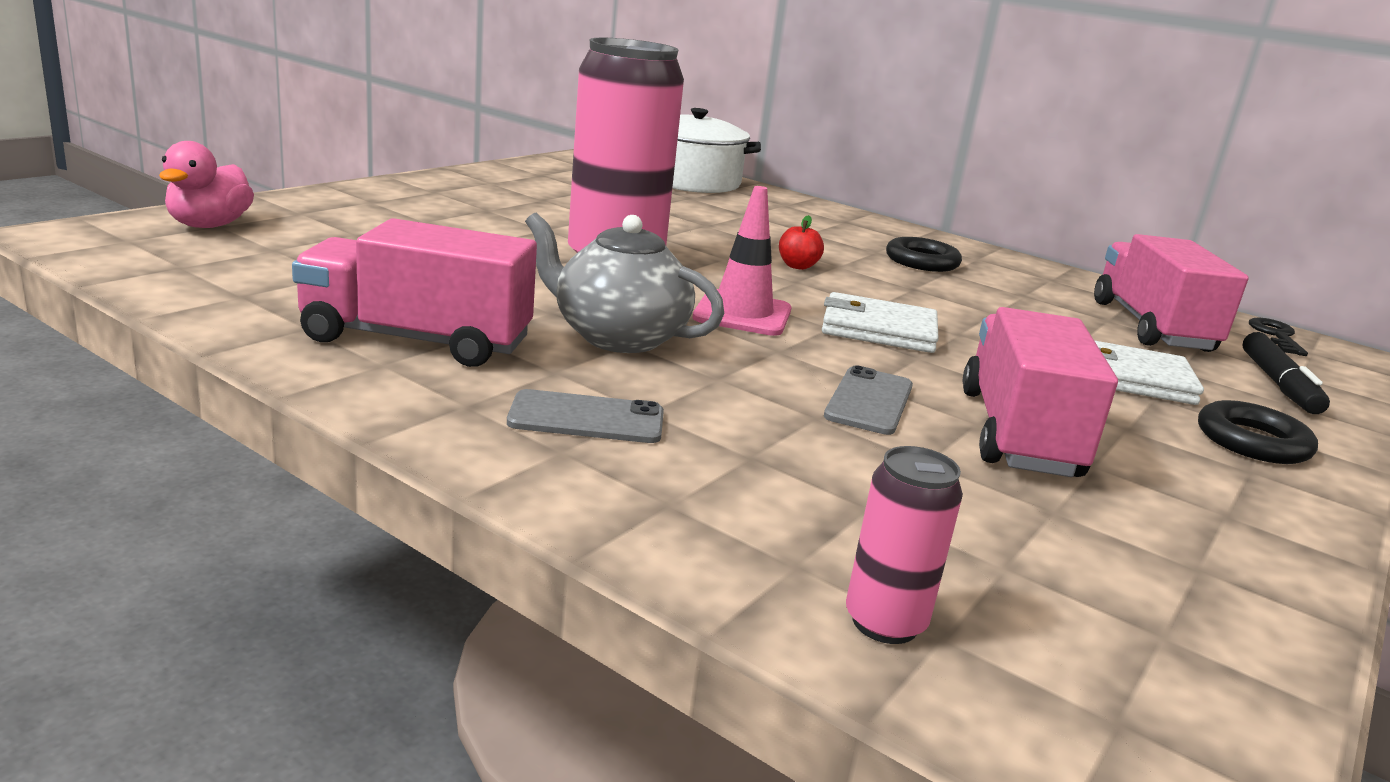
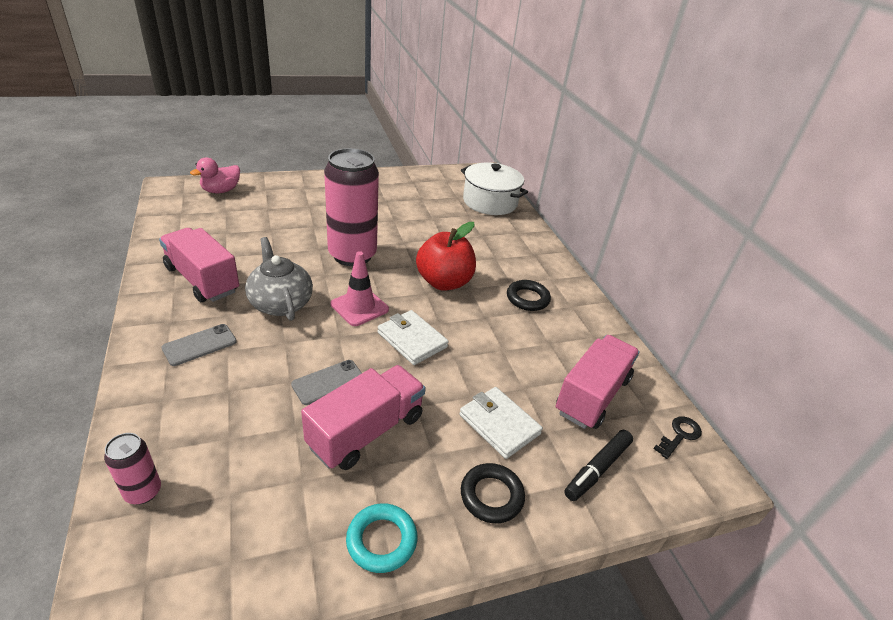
camera: 35 degrees right, 15 degrees up
(587, 418) = (199, 345): grey phone -> grey phone turned 75 degrees counterclockwise
(797, 266) = (444, 282): red apple -> red apple, size x2.39
(1253, 527) = (381, 540): none -> turquoise ring

